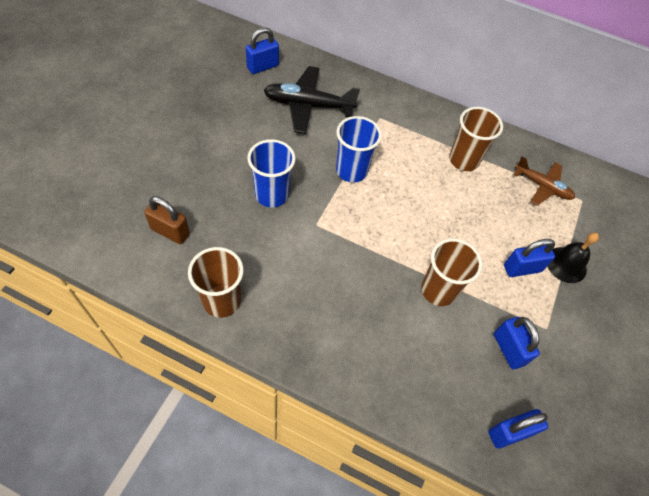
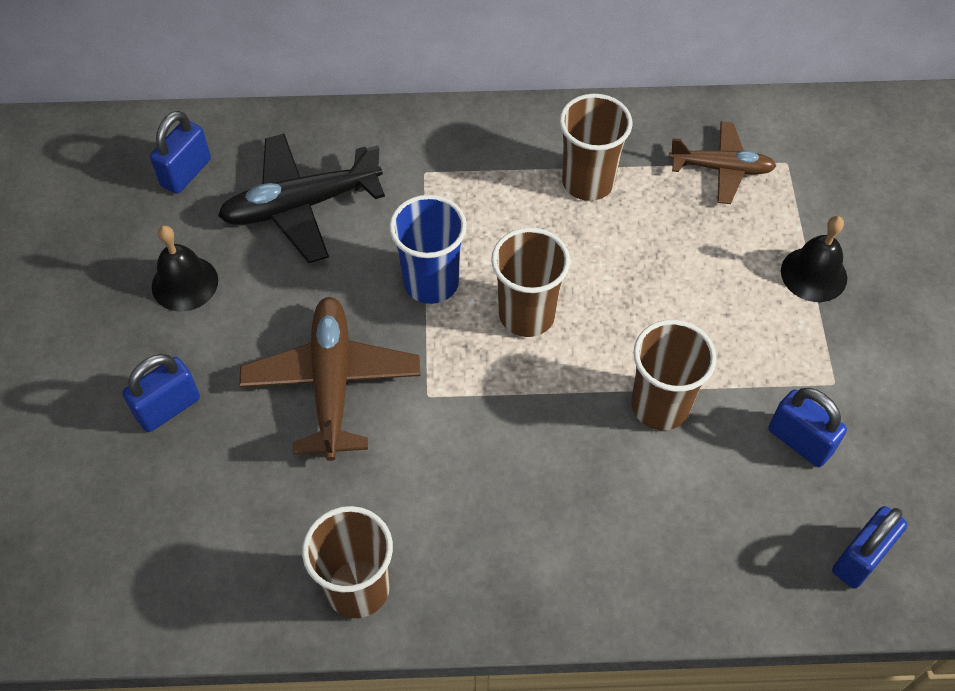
camera: 20 degrees left, 0 degrees up
(170, 231) = (210, 523): brown padlock -> none
(230, 115) = (185, 283): none -> black bell
(271, 195) = (332, 383): blue cup -> brown plane
(392, 210) = (527, 315): none -> brown cup
(522, 268) = (757, 311): blue padlock -> blue padlock (168, 408)

